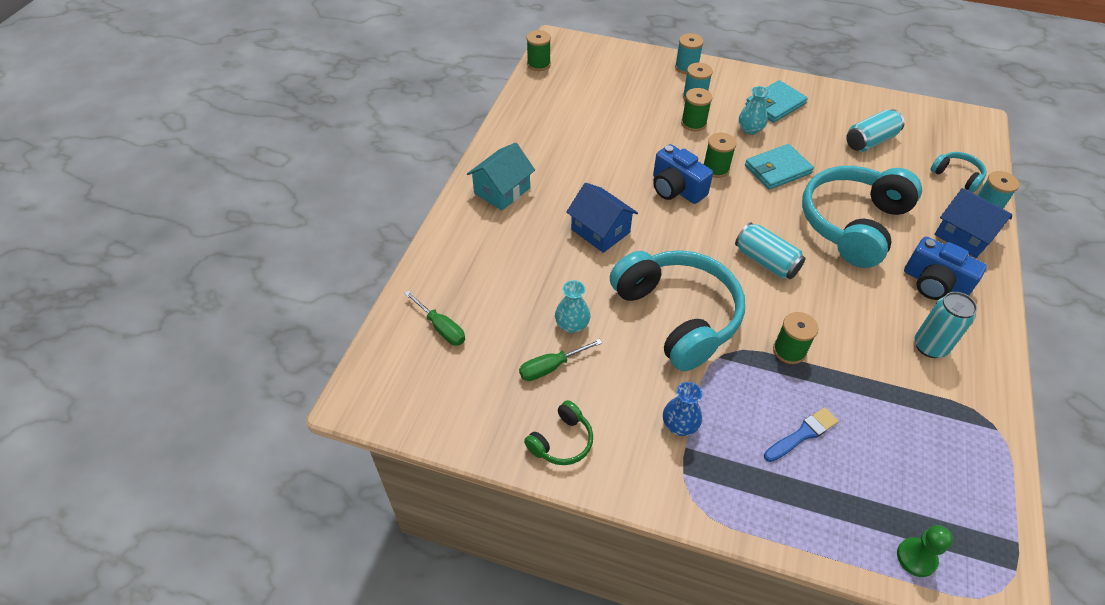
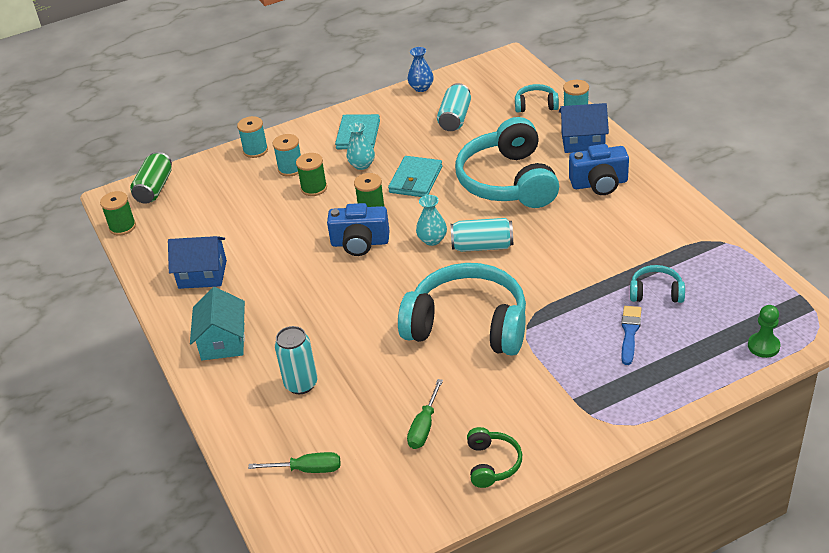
camera: 40 degrees left, 10 degrees down
(572, 325) = (403, 388): turquoise vase -> turquoise vase (432, 240)
(589, 51) = (154, 188): none -> green can
(600, 231) = (341, 312): blue house -> blue house (202, 274)
(679, 425) = (553, 389): blue vase -> blue vase (421, 88)
(789, 350) = (564, 290): green spool -> none
(870, 419) = (656, 292): none -> turquoise headphones
(930, 346) = (639, 223): turquoise can -> turquoise can (301, 384)

